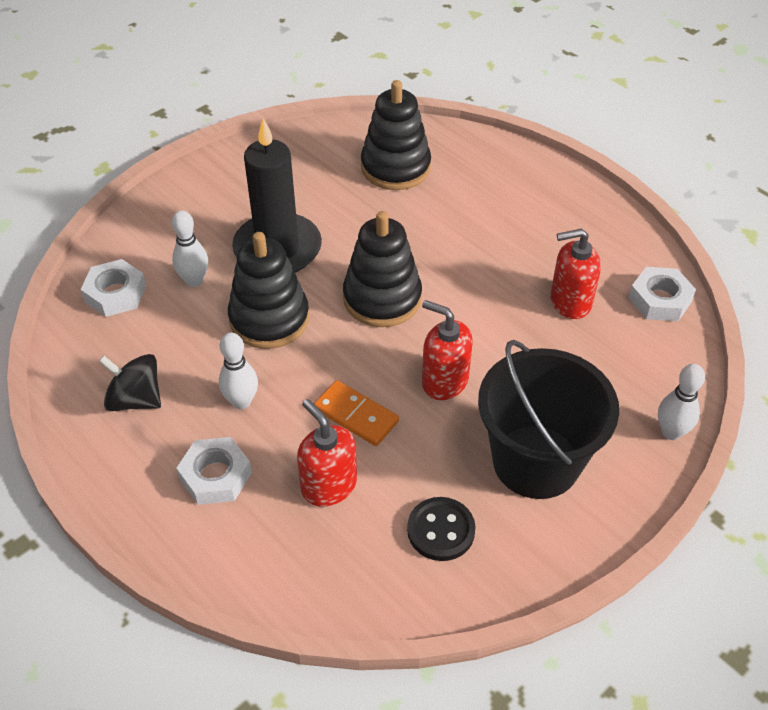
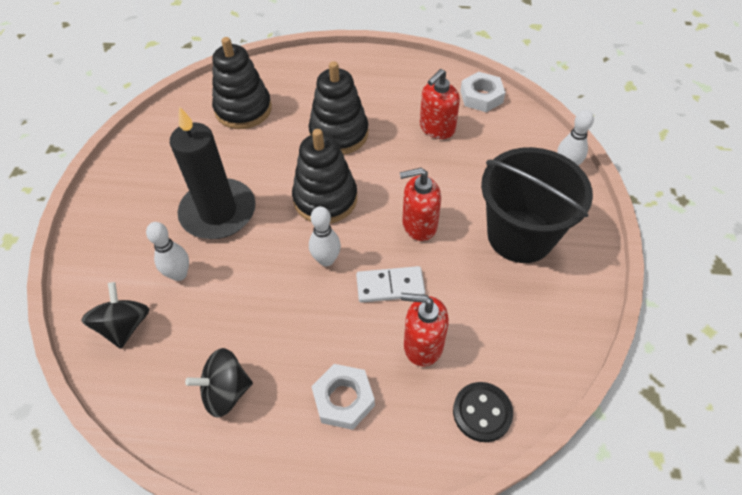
camera: 40 degrees left, 5 degrees up
(115, 293) = (125, 326): white nut -> black spinning top
(241, 401) = (306, 334): white bowling pin -> white bowling pin (326, 260)
(269, 319) = (264, 263): black stacking toy -> black stacking toy (339, 134)
(356, 415) = (390, 286): orange domino -> white domino
(441, 530) = (516, 319): black button -> black button (482, 412)

